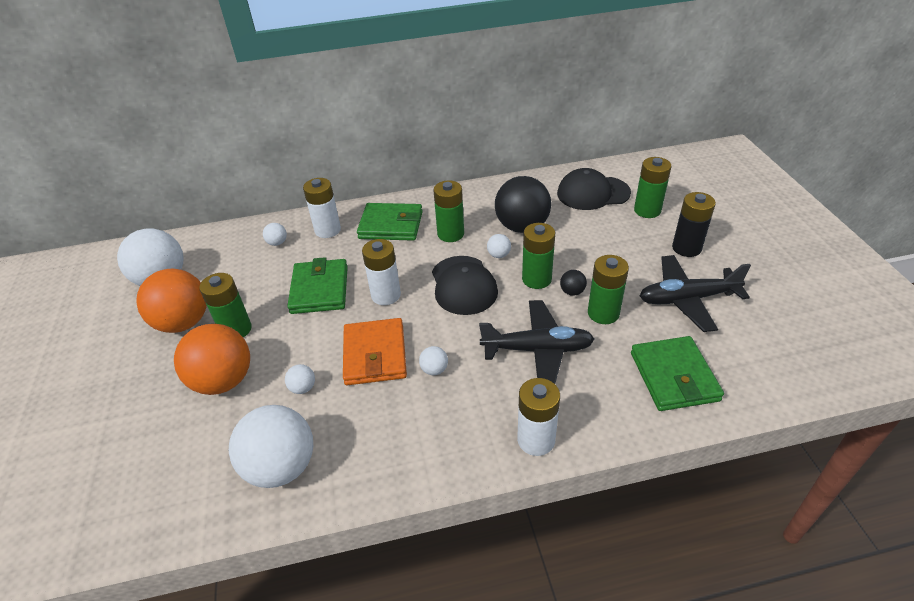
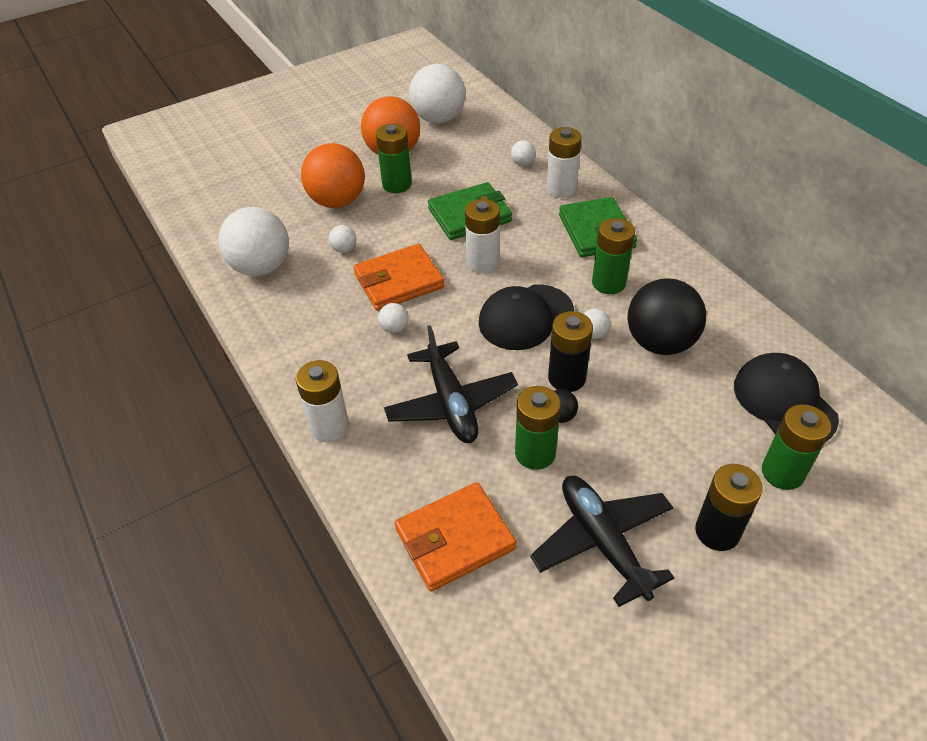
camera: 70 degrees right, 5 degrees up
(536, 279) = (566, 378): green battery -> black battery
(674, 376) = (455, 539): green wallet -> orange wallet

